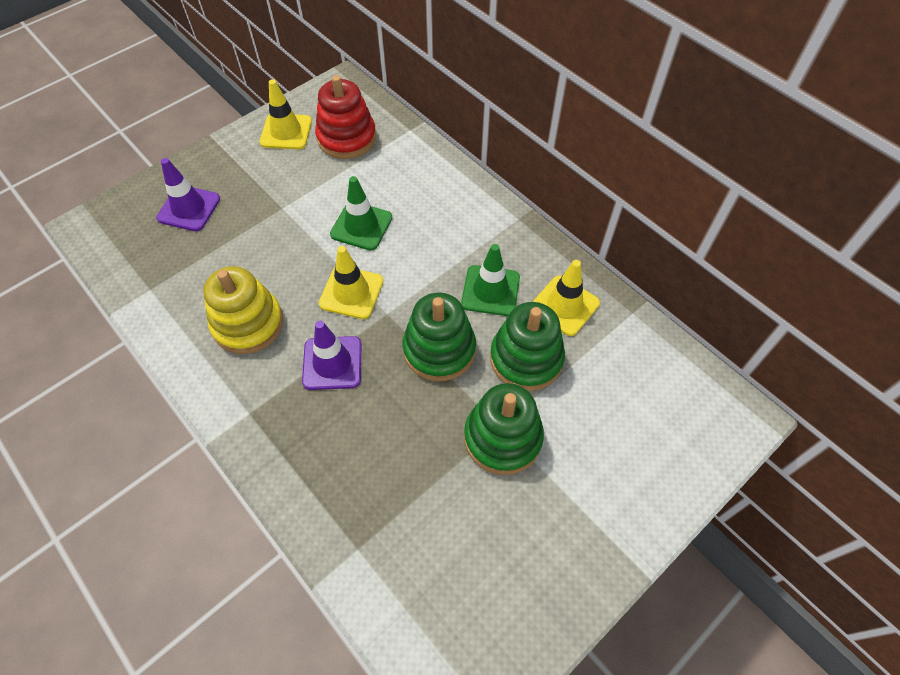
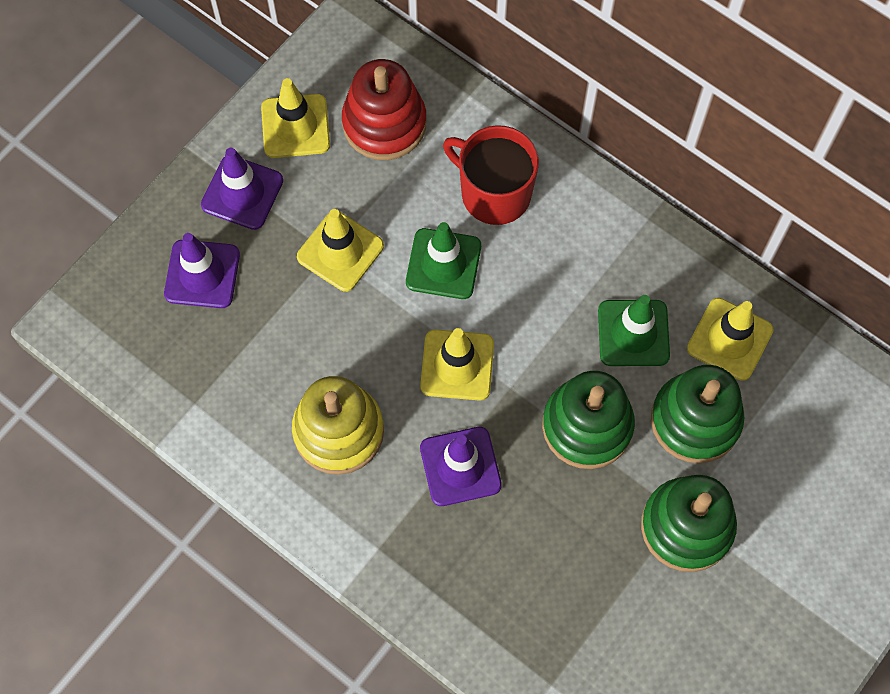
camera: 10 degrees left, 10 degrees up
(236, 164) = (242, 193): none -> purple traffic cone
(290, 208) = (340, 251): none -> yellow traffic cone
(410, 188) = (494, 193): none -> red mug

